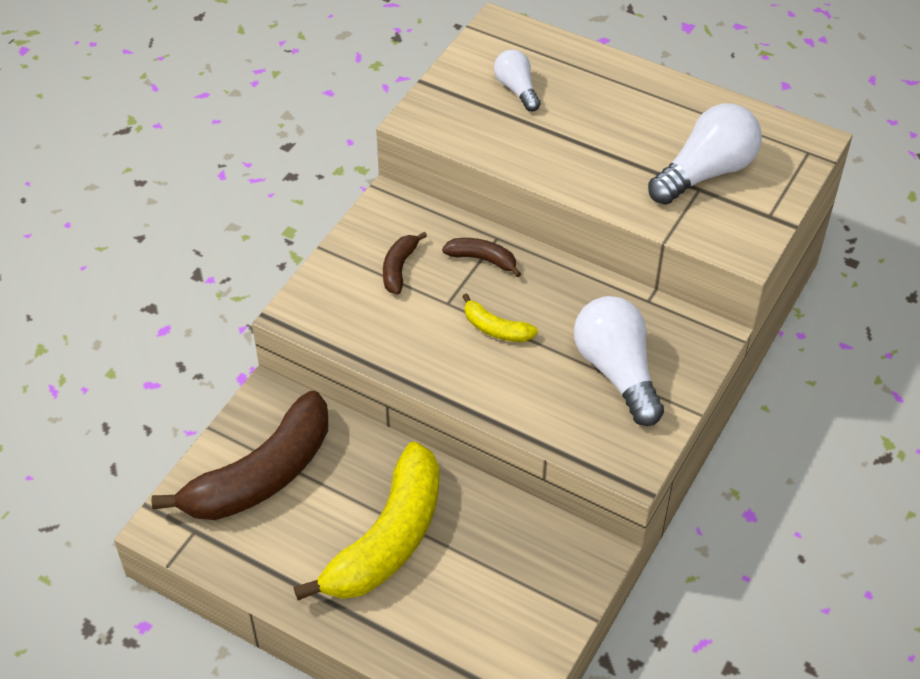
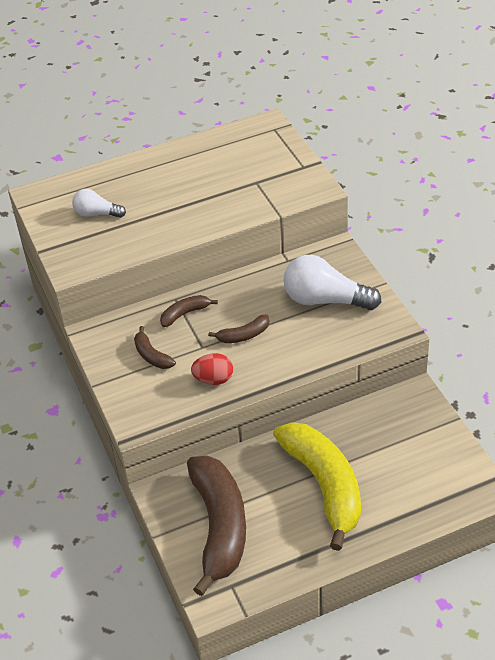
camera: 50 degrees left, 5 degrees down
(409, 340) = (213, 379): none -> red egg
(495, 329) = (243, 335): yellow banana -> brown banana
(706, 172) = (247, 173): white light bulb -> none

